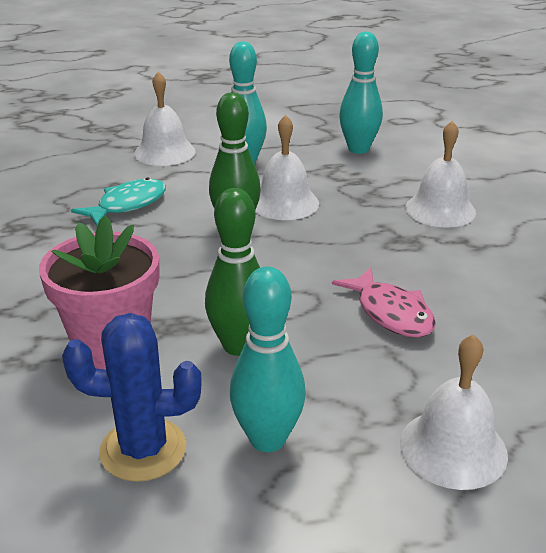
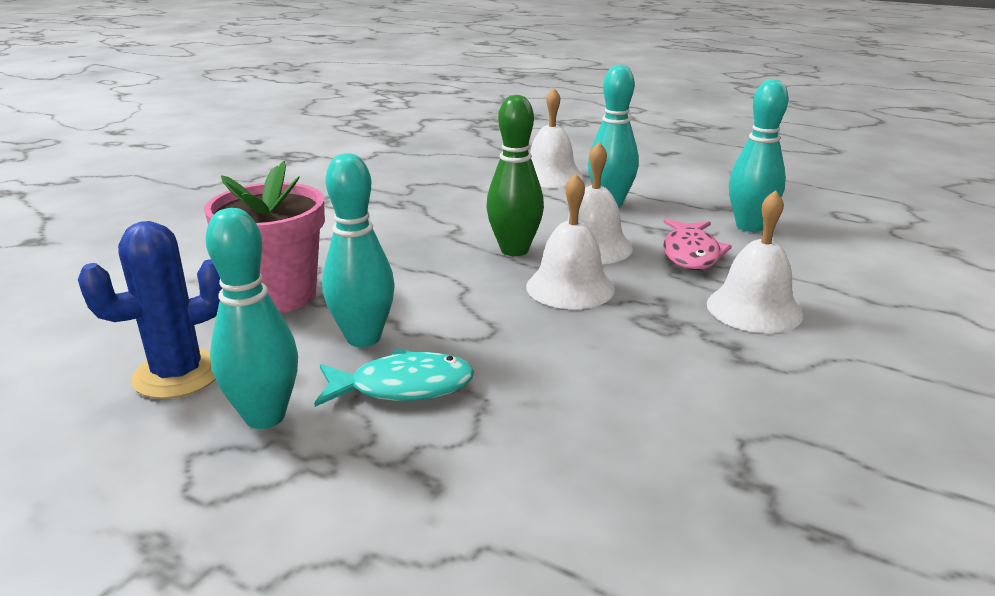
camera: 40 degrees right, 5 degrees down
(127, 205) = (455, 204): turquoise fish -> turquoise fish (403, 387)
(143, 449) = (178, 374): blue cactus -> blue cactus turned 75 degrees counterclockwise
(238, 346) = (363, 338): green bowling pin -> turquoise bowling pin
(391, 313) = (538, 375): pink fish -> pink fish (691, 254)
(453, 448) = (395, 518): white bell -> white bell (570, 287)

